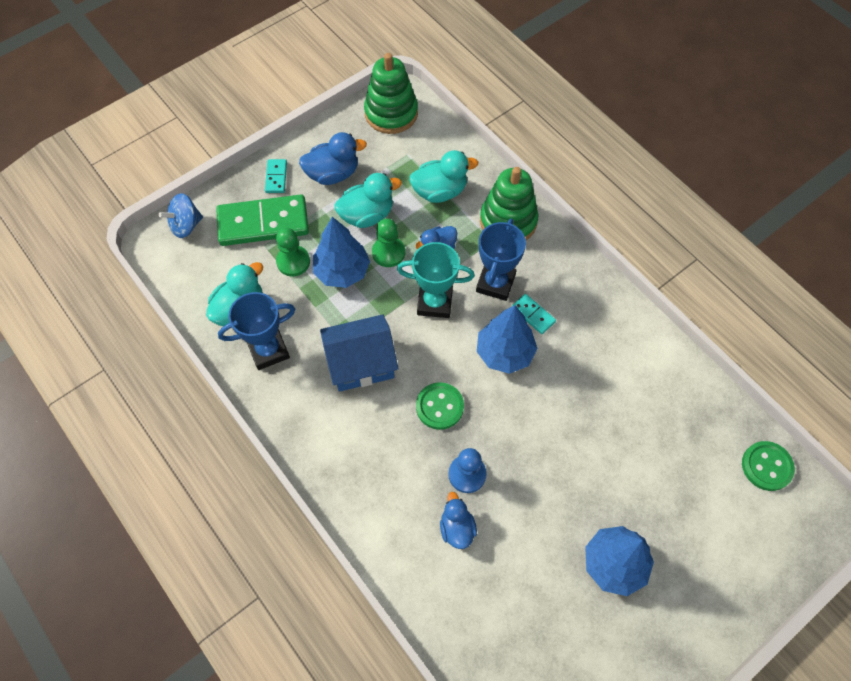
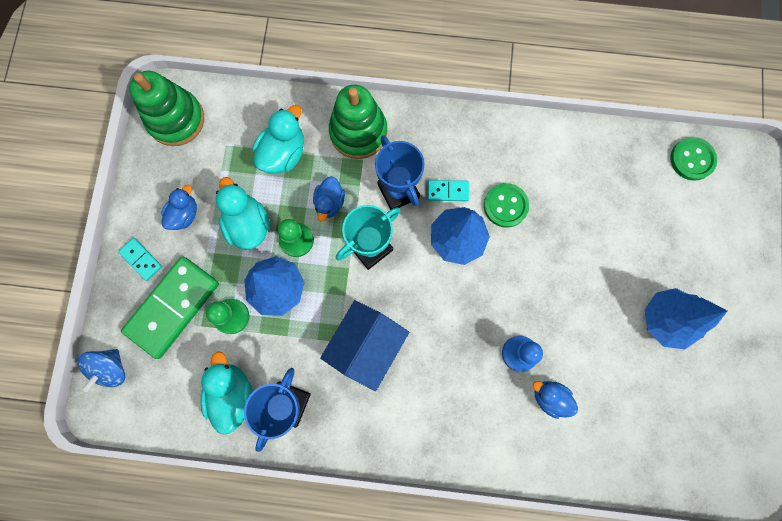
camera: 45 degrees left, 15 degrees up
(333, 174) = (184, 214): blue duck -> blue duck, size x0.66
(367, 215) = (248, 224): turquoise duck -> turquoise duck turned 45 degrees counterclockwise
(439, 406) = (453, 323): green button -> green button (505, 206)

